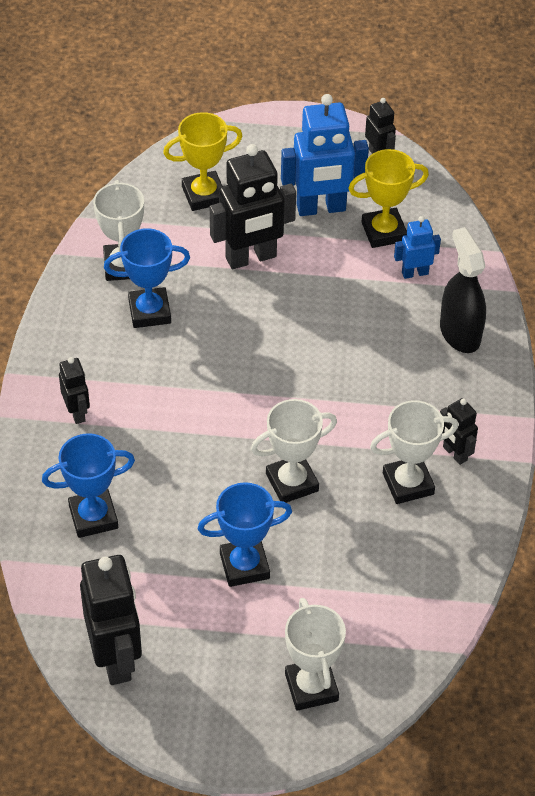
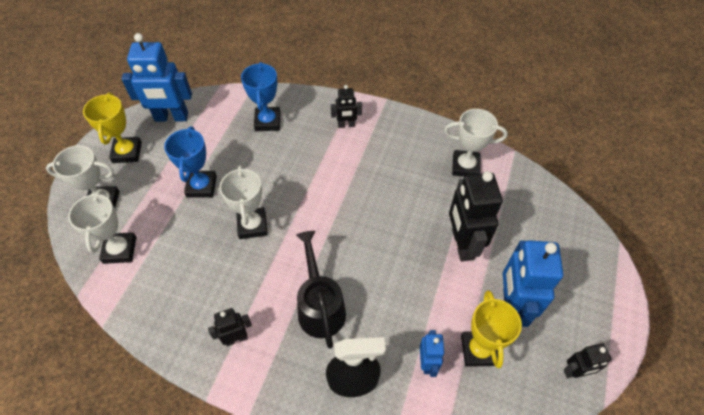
camera: 105 degrees right, 5 degrees up
(116, 659) = (171, 117): black robot -> blue robot
(149, 312) = (420, 174): blue trophy -> none
(204, 195) = (532, 226): yellow trophy -> yellow trophy (127, 152)
(384, 381) = (320, 306): none -> black watering can
(408, 484) = (223, 297): white trophy -> white trophy (120, 250)

